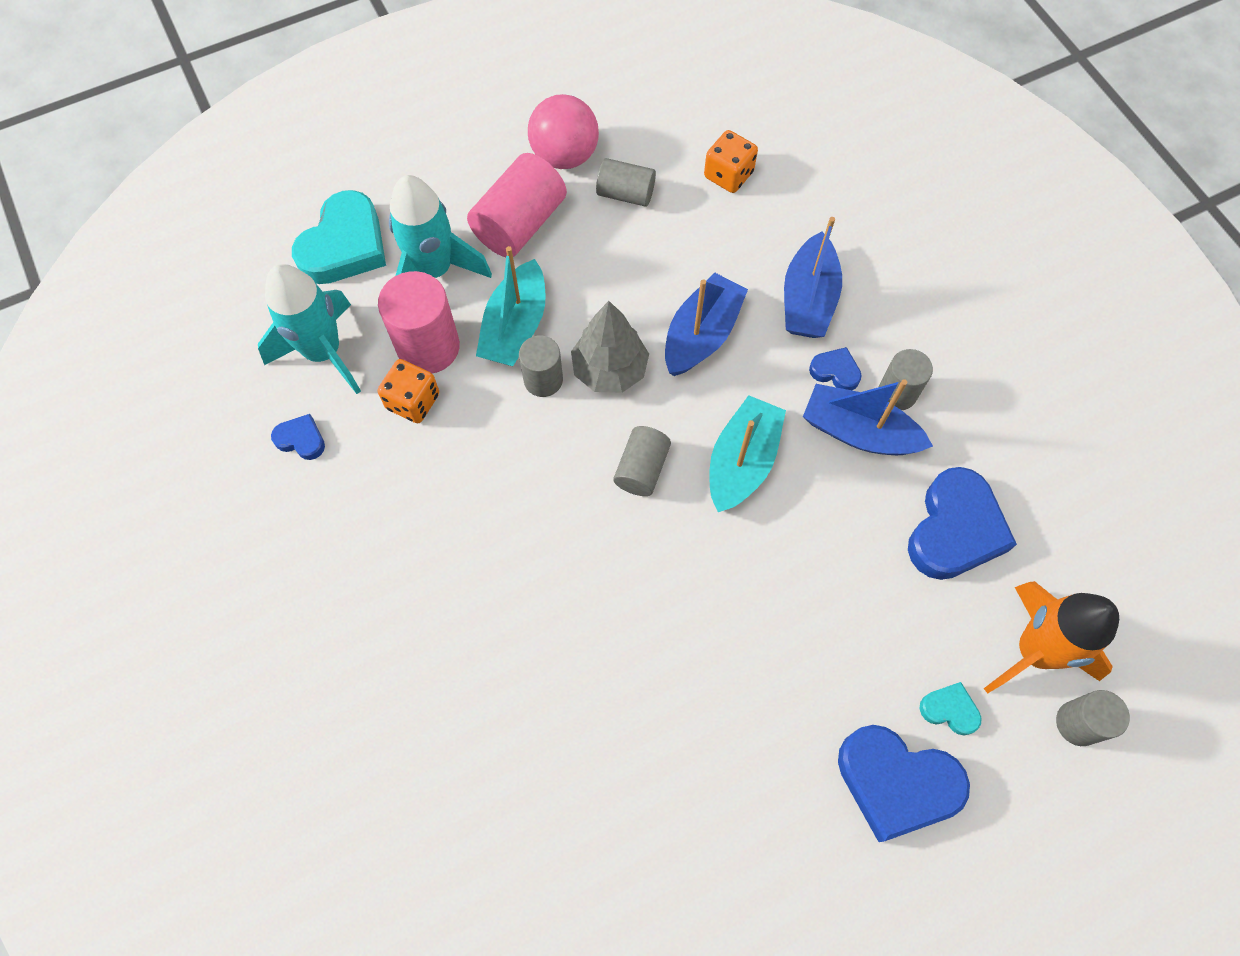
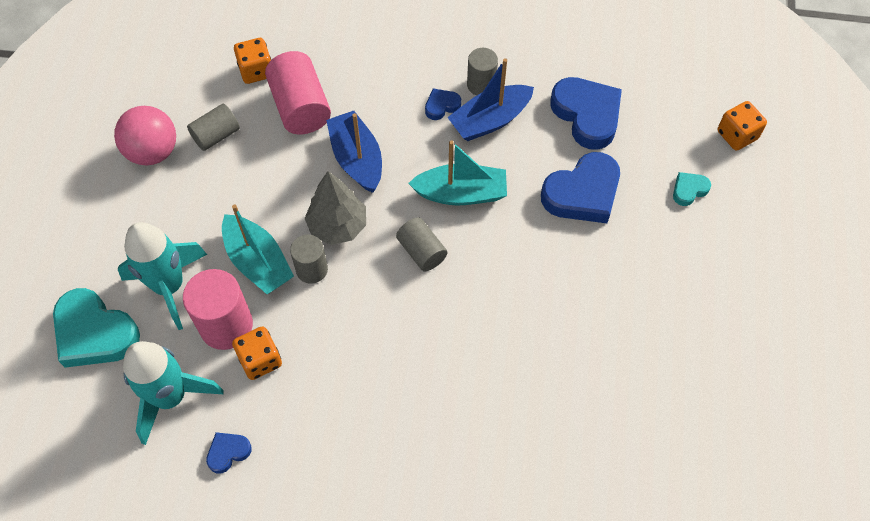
camera: 55 degrees left, 5 degrees down
(344, 246) = (95, 333): turquoise heart -> turquoise heart turned 150 degrees clockwise
(520, 224) = (181, 211): pink cylinder -> pink cylinder (300, 107)
(742, 462) = (461, 193): turquoise boat -> turquoise boat turned 120 degrees clockwise
(808, 299) = (382, 87): blue boat -> none
(896, 783) = (712, 244): blue heart -> blue heart (582, 193)
(1034, 651) = (684, 127): orange rocket -> none
(1078, 723) = (737, 135): grey cylinder -> orange dice

